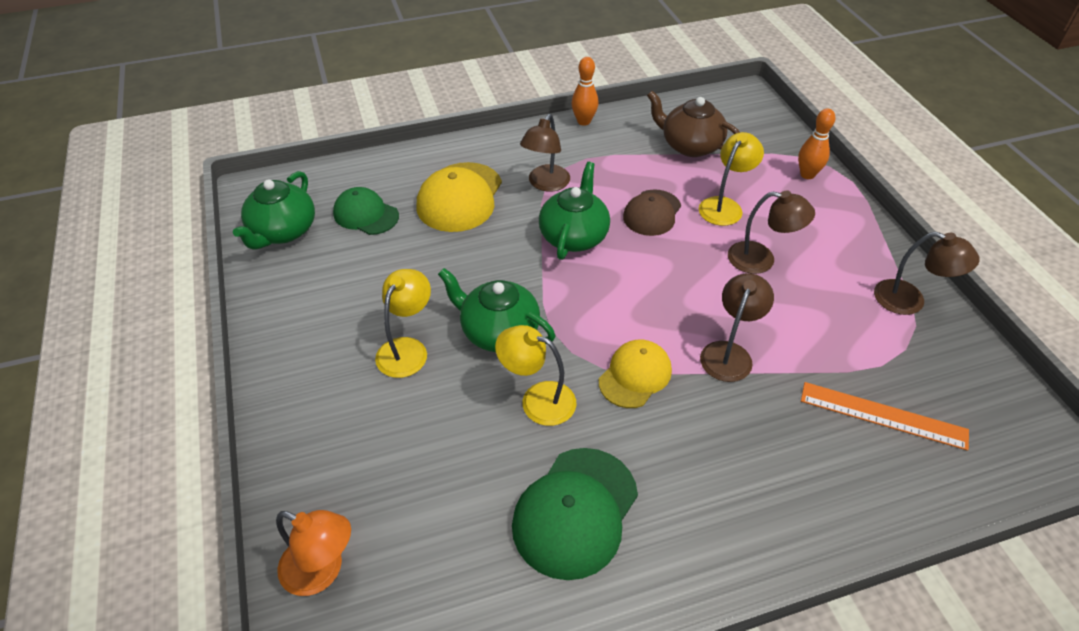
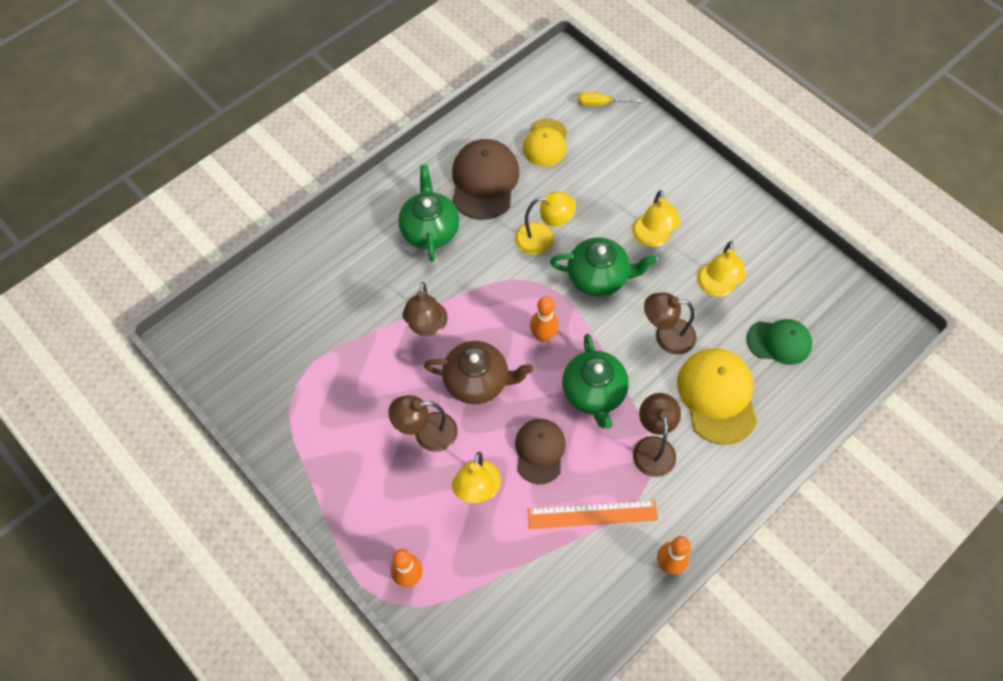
camera: 155 degrees right, 15 degrees up
(283, 231) = (827, 296): green teapot -> green teapot (430, 229)
(322, 571) = (600, 103): orange lamp -> yellow screwdriver
(381, 277) = (716, 287): none -> yellow lamp
(575, 512) = (484, 181): green cap -> brown cap
(597, 299) = (543, 335): none -> orange bowling pin
(635, 375) = (486, 281): yellow cap -> yellow cap (545, 143)
(690, 146) = (541, 572): brown teapot -> brown teapot (477, 381)
(883, 415) = (308, 319): orange ruler -> orange ruler (592, 514)
(910, 301) = (294, 438): brown lamp -> brown lamp (666, 336)

